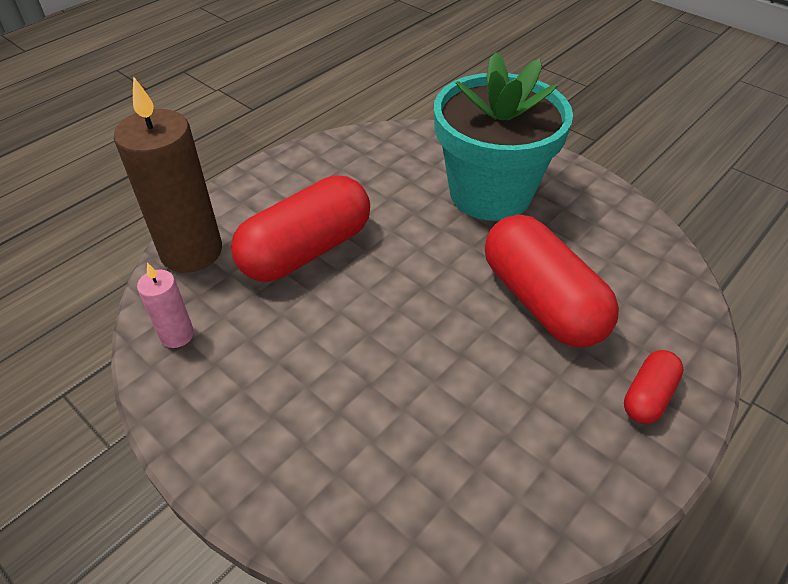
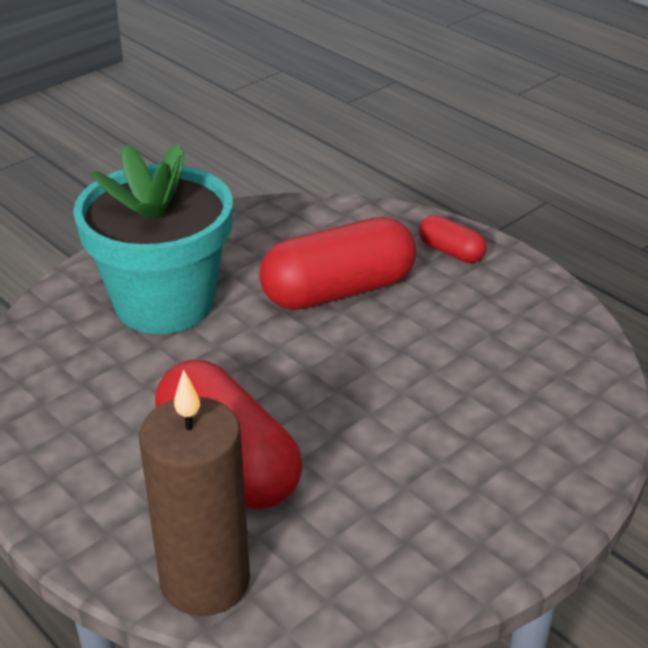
camera: 85 degrees left, 10 degrees down
(177, 335) = (359, 581): pink candle -> none

